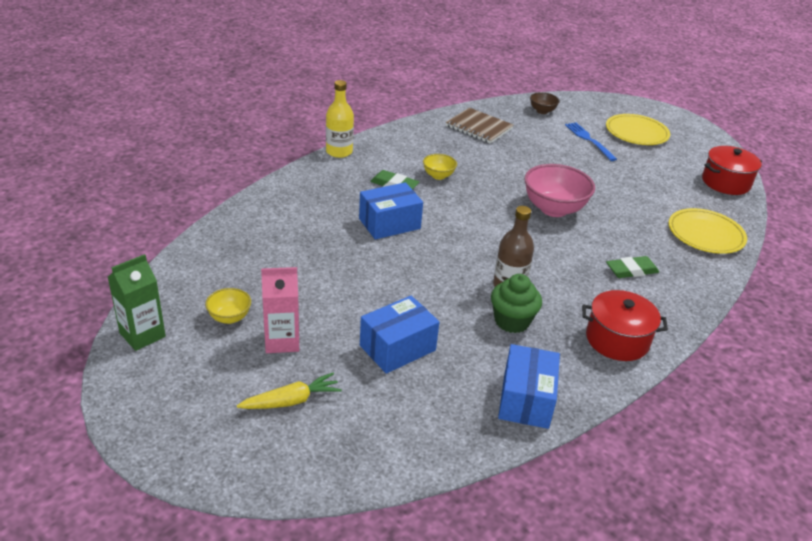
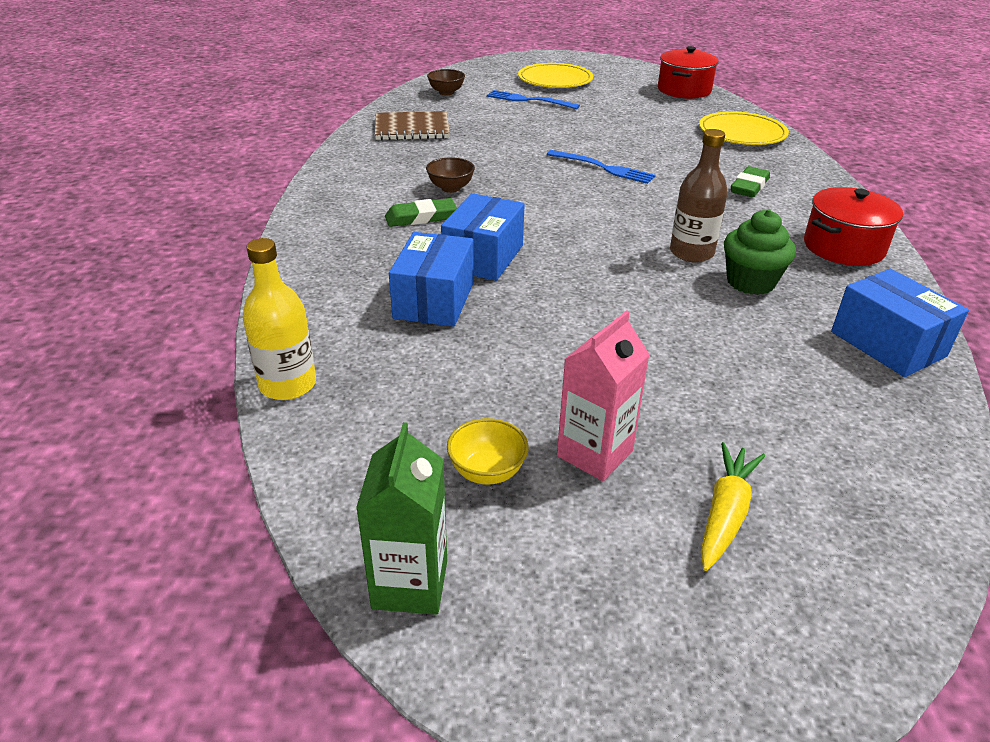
camera: 40 degrees left, 0 degrees up
(339, 152) = (299, 213): yellow bottle -> yellow bottle (287, 384)
(397, 348) = (712, 374): blue box -> blue box (434, 300)
(438, 176) = (450, 188): yellow bowl -> brown bowl
(553, 209) = (604, 168): pink bowl -> blue fork

